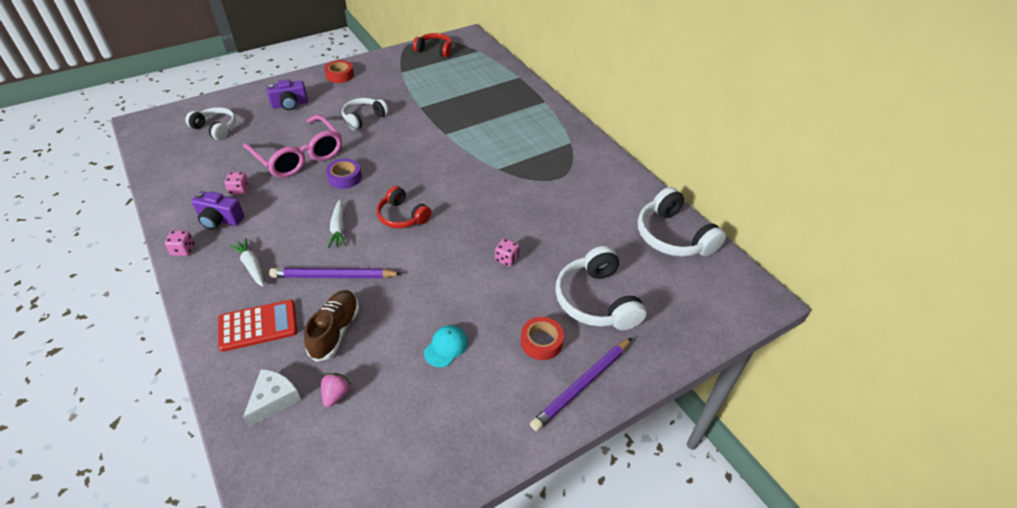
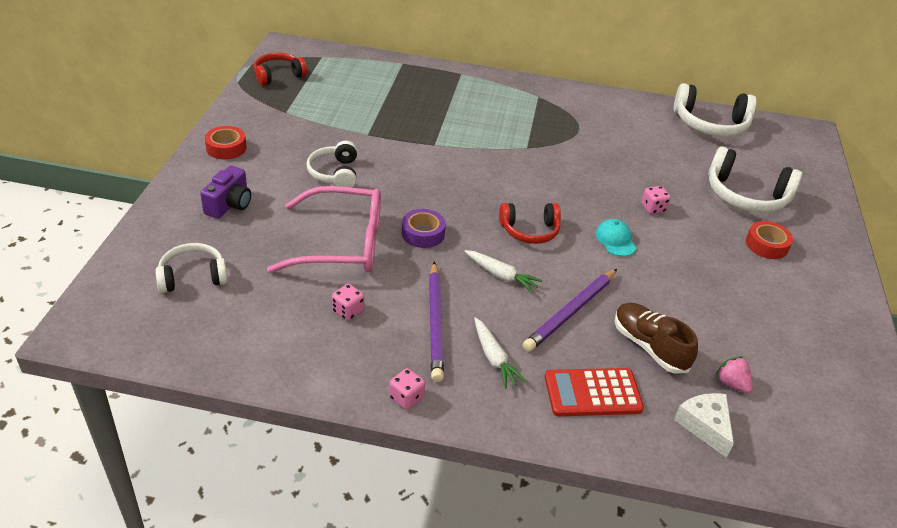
camera: 50 degrees left, 5 degrees down
(220, 220) = (385, 348): purple camera -> none
(251, 266) = (494, 358): white carrot -> white carrot turned 120 degrees counterclockwise
(258, 326) = (592, 393): red calculator -> red calculator turned 120 degrees counterclockwise
(446, 347) = (728, 294): turquoise cap -> turquoise cap (615, 240)
(582, 385) = (827, 252): purple pencil -> purple pencil (435, 323)

